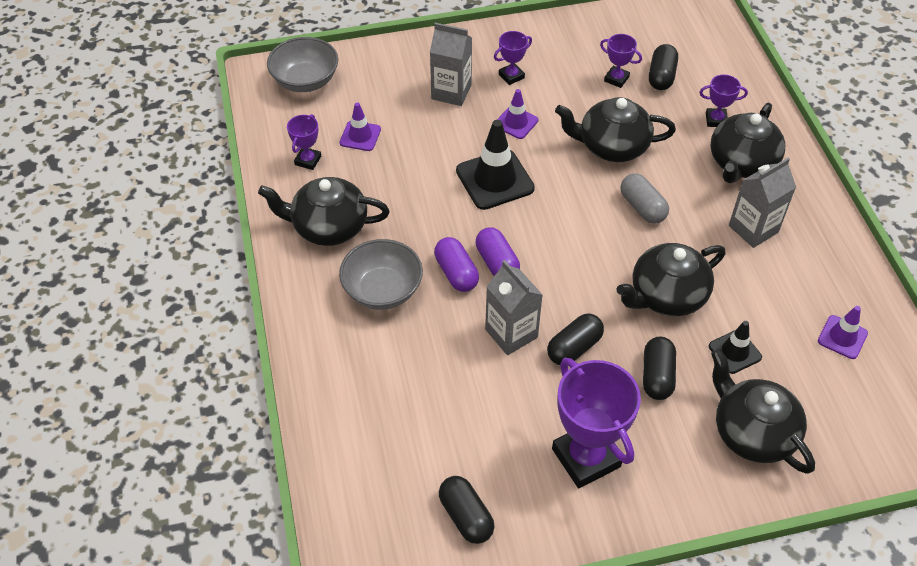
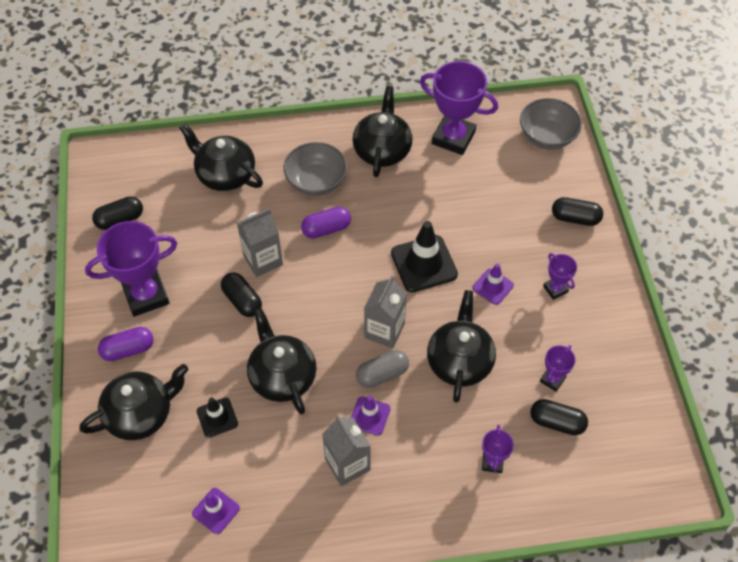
camera: 95 degrees right, 5 degrees up
(308, 160) = (453, 138): purple trophy -> purple trophy, size x2.05
(360, 136) = (479, 172): purple traffic cone -> purple traffic cone (369, 416)
(451, 92) = (533, 240): grey carton -> grey carton (384, 330)
(497, 263) = (333, 257): purple capsule -> purple capsule (128, 349)
(657, 376) = (205, 354): black capsule -> black capsule (575, 218)
(741, 163) = (431, 473): black teapot -> black teapot (225, 174)

